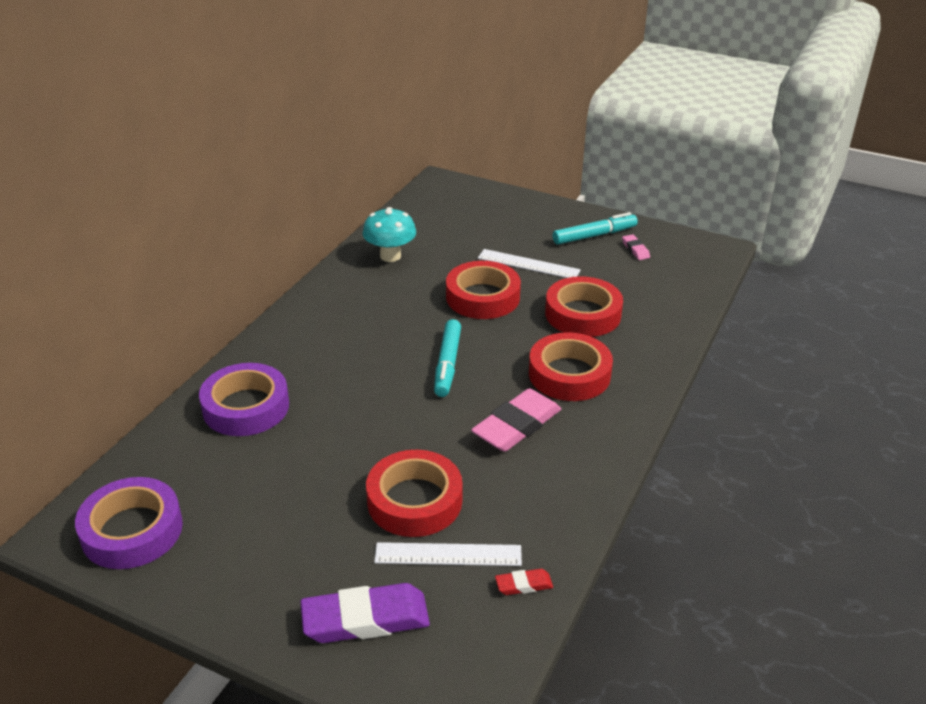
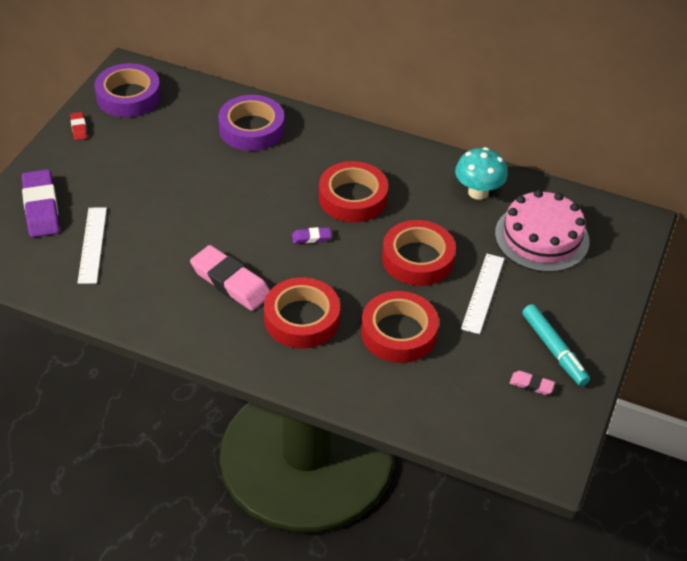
camera: 85 degrees right, 10 degrees up
(414, 501) = (147, 225): red tape -> red tape (353, 198)
(447, 364) = (311, 237): turquoise marker -> purple eraser
(457, 228) = (542, 237): none -> pink cake
(523, 585) = (60, 285): red eraser -> red eraser (79, 128)
(635, 250) = (531, 385): pink eraser -> pink eraser turned 45 degrees clockwise

